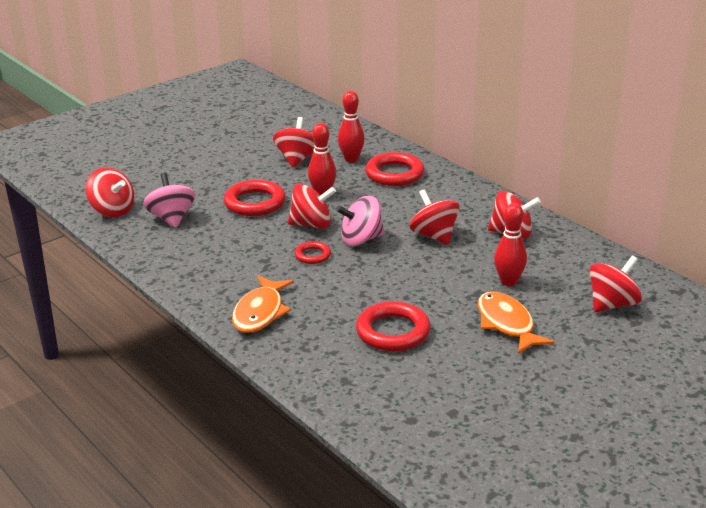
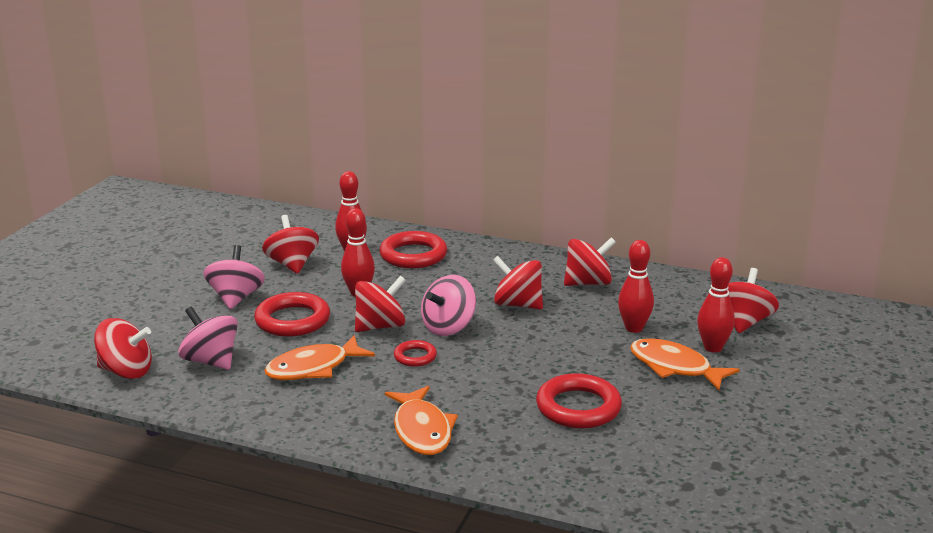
camera: 30 degrees left, 5 degrees down
(233, 175) = (236, 298): none -> pink spinning top
(233, 243) = (313, 368): none -> orange fish
(558, 317) = (713, 348): none -> red bowling pin

